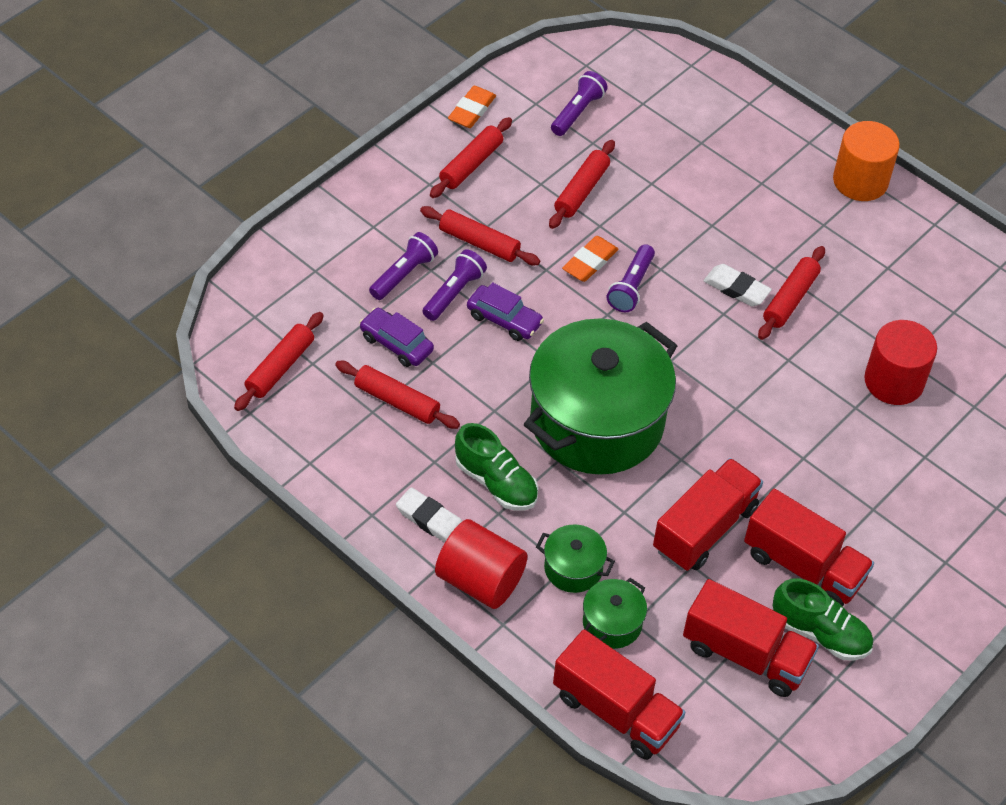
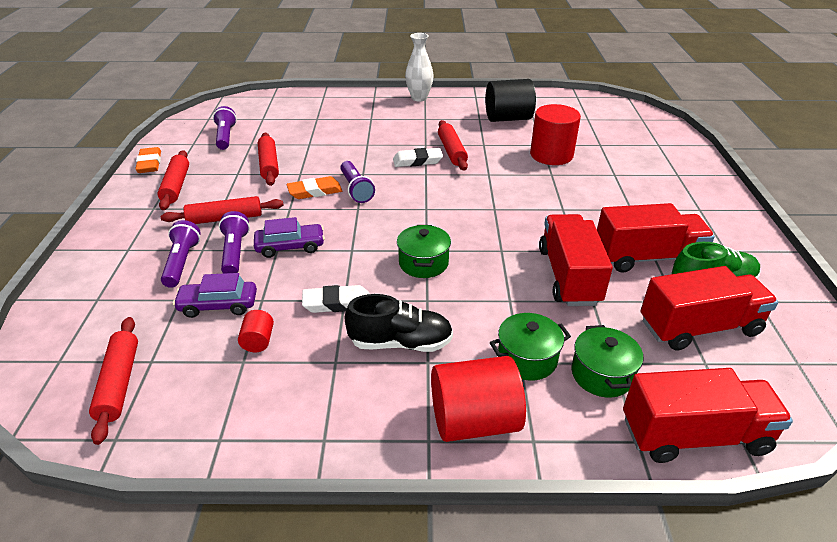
camera: 40 degrees left, 15 degrees down
(397, 401) = (258, 341): red rolling pin -> red cylinder
(431, 520) = (381, 405): white eraser -> white eraser (337, 303)
(496, 482) = (400, 343): green shoe -> black shoe
(590, 262) = (315, 191): orange eraser -> orange eraser turned 75 degrees clockwise
(596, 421) = (423, 263): green pot -> green pot, size x0.41
(860, 181) = (419, 98): orange cylinder -> white vase
(923, 290) = (508, 118): none -> black cylinder

